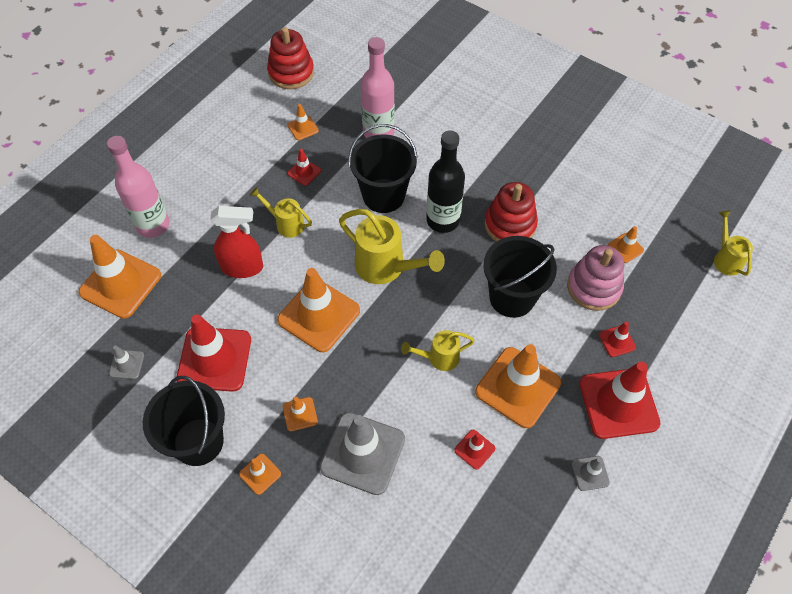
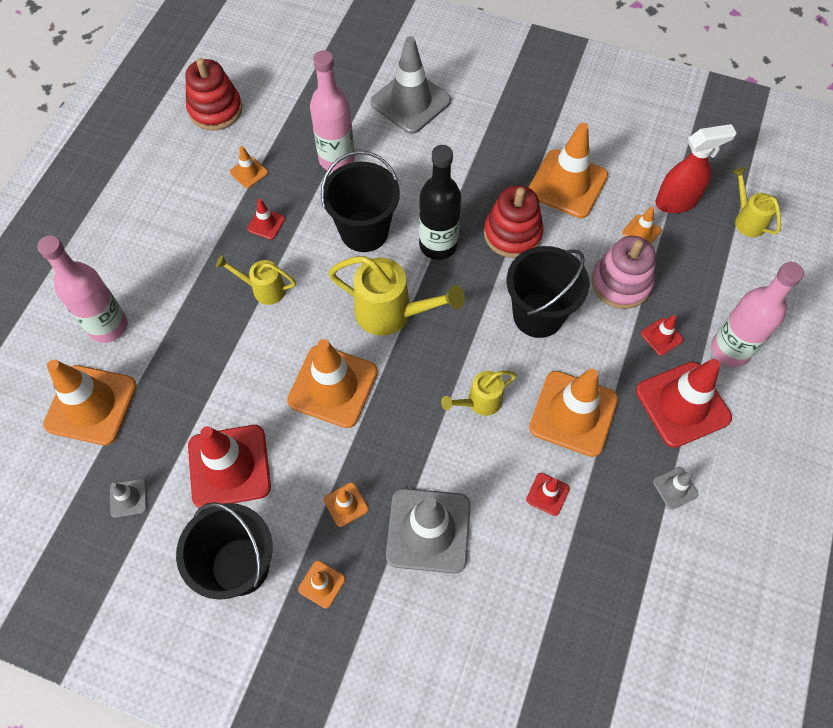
camera: 15 degrees left, 5 degrees up
(243, 267) = (229, 351): red spray bottle -> red spray bottle (677, 201)
(455, 98) = (410, 102): none -> grey traffic cone
(571, 194) = (567, 184): none -> orange traffic cone
(676, 367) = (730, 350): none -> pink bottle

